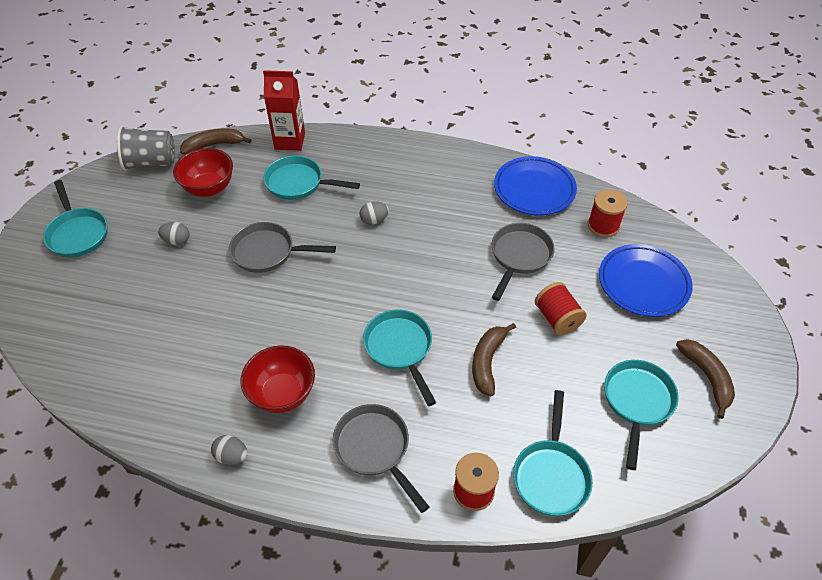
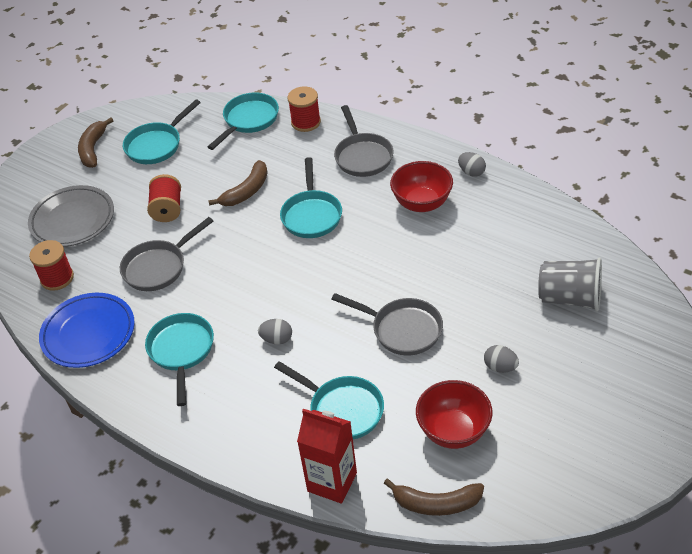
camera: 155 degrees left, 5 degrees down
(78, 233) = (619, 405): turquoise pan -> turquoise pan (181, 351)
(151, 162) = (527, 495): grey cup -> grey cup (569, 298)
(643, 283) = (73, 220): blue plate -> grey plate

